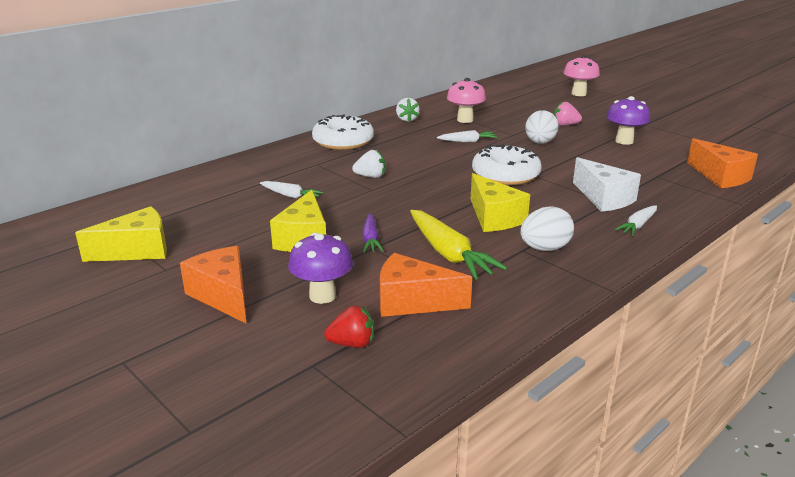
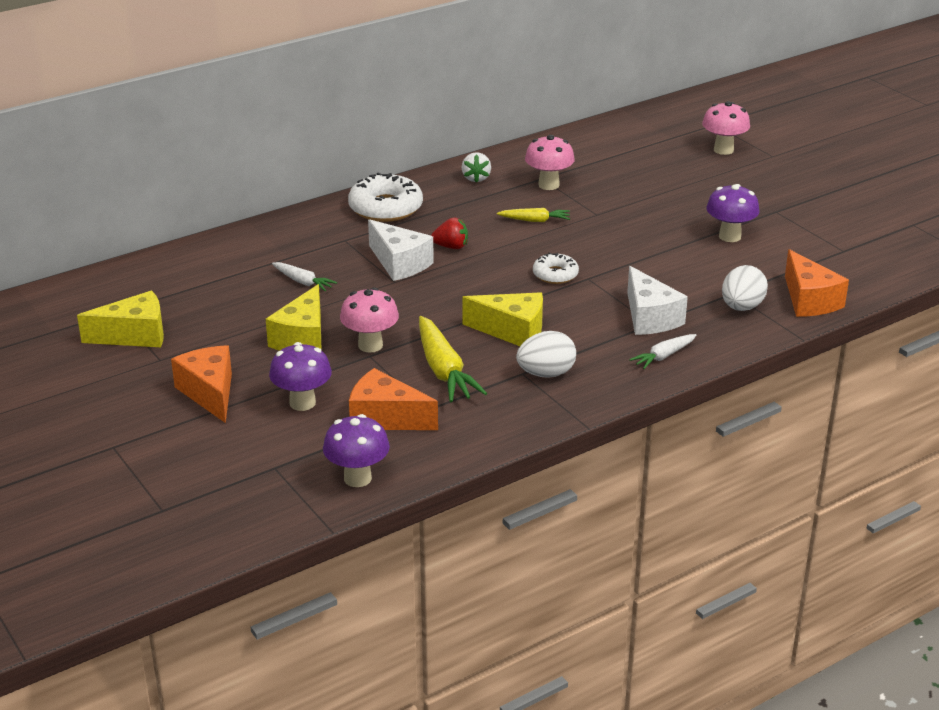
camera: 10 degrees right, 5 degrees up
(352, 344) = (315, 452): red strawberry -> red strawberry (451, 247)
(370, 176) = (399, 263): white strawberry -> white cheese
(370, 239) = (370, 345): purple carrot -> pink mushroom
(408, 367) = (357, 478): none -> purple mushroom
(467, 141) = (535, 220): white carrot -> yellow carrot
(494, 217) = (512, 331): yellow cheese -> yellow cheese turned 60 degrees counterclockwise
(505, 174) = (555, 274): white donut -> white donut, size x0.57
(540, 143) = (622, 230): white egg -> white egg (741, 307)
(565, 125) = (671, 204): pink strawberry -> none

